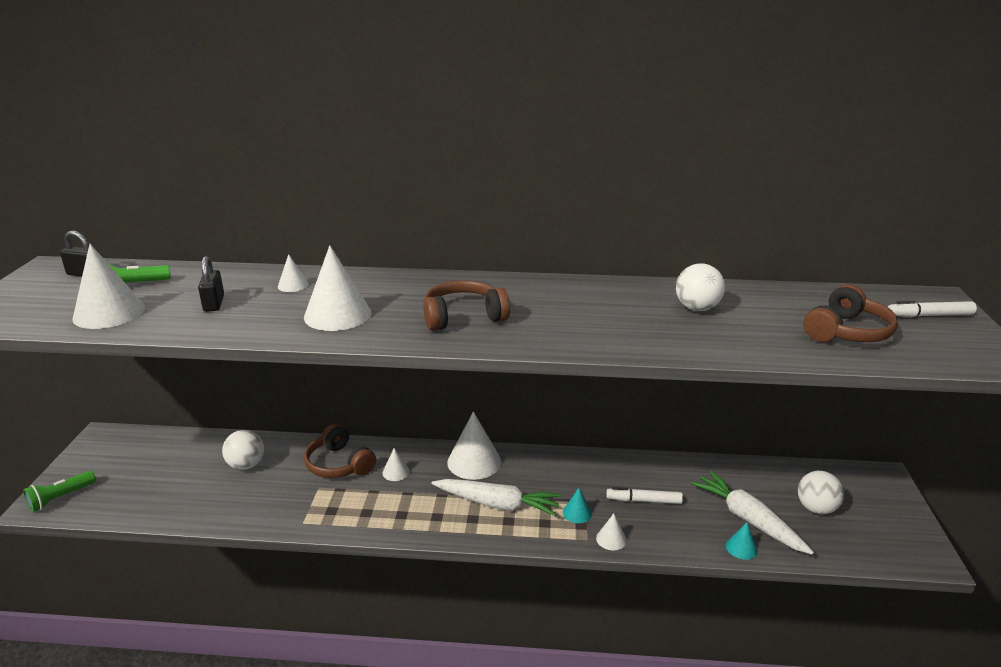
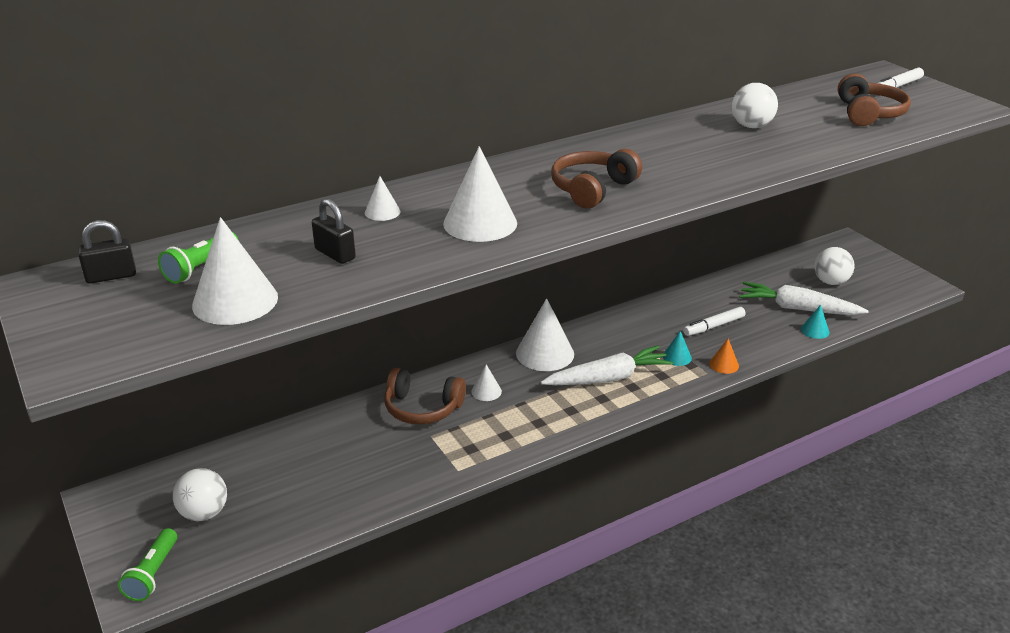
camera: 35 degrees left, 5 degrees up
(246, 465) = (326, 450): white ball -> white ball (204, 513)
(611, 539) = (724, 365): white cone -> orange cone

